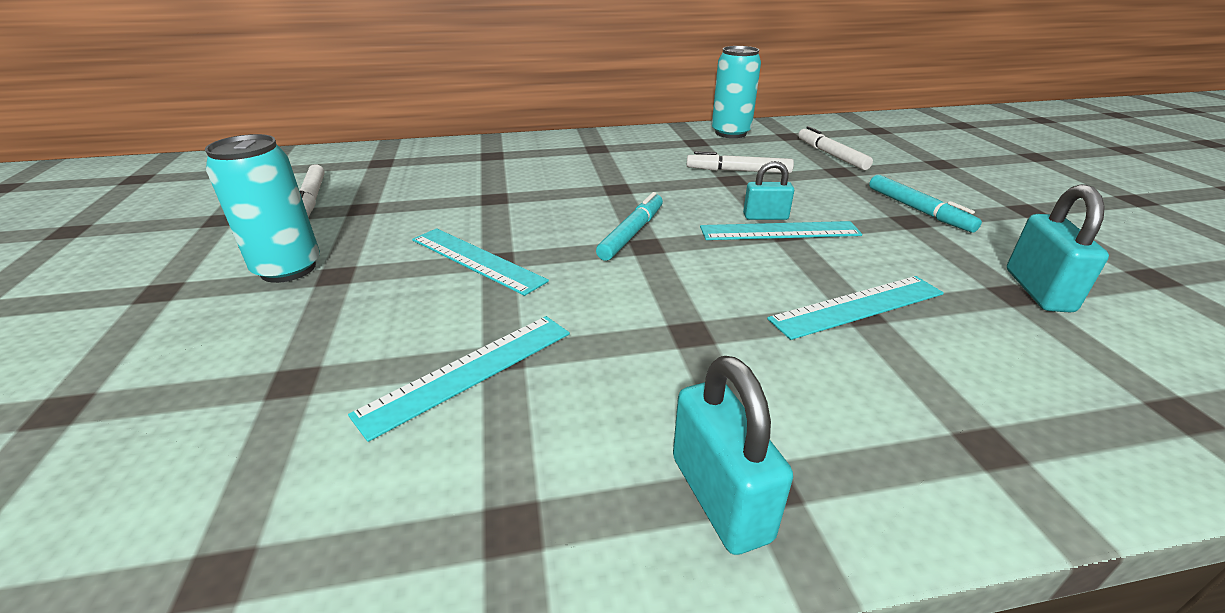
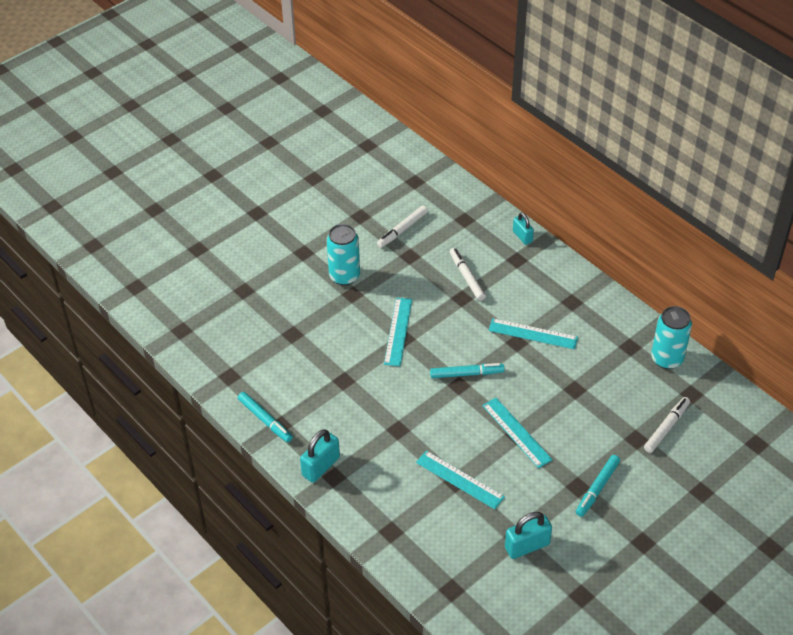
camera: 60 degrees right, 15 degrees up
(462, 557) = (265, 420): none -> turquoise marker
(469, 371) = (329, 376): turquoise ruler -> turquoise ruler (533, 334)
(738, 171) = (591, 388): white marker -> white marker (467, 277)
(765, 217) = (530, 421): turquoise padlock -> turquoise padlock (522, 236)

